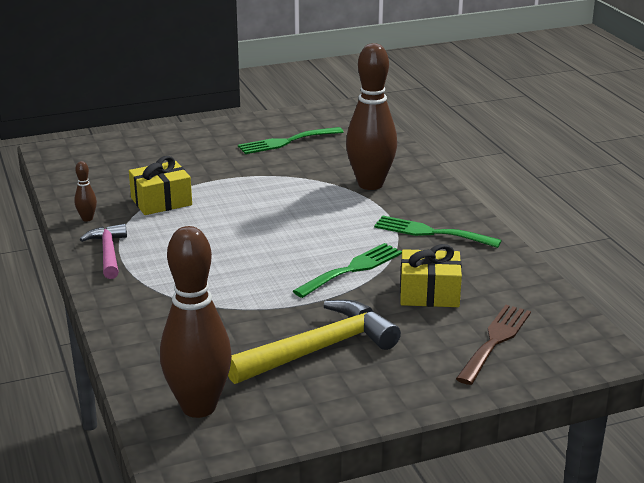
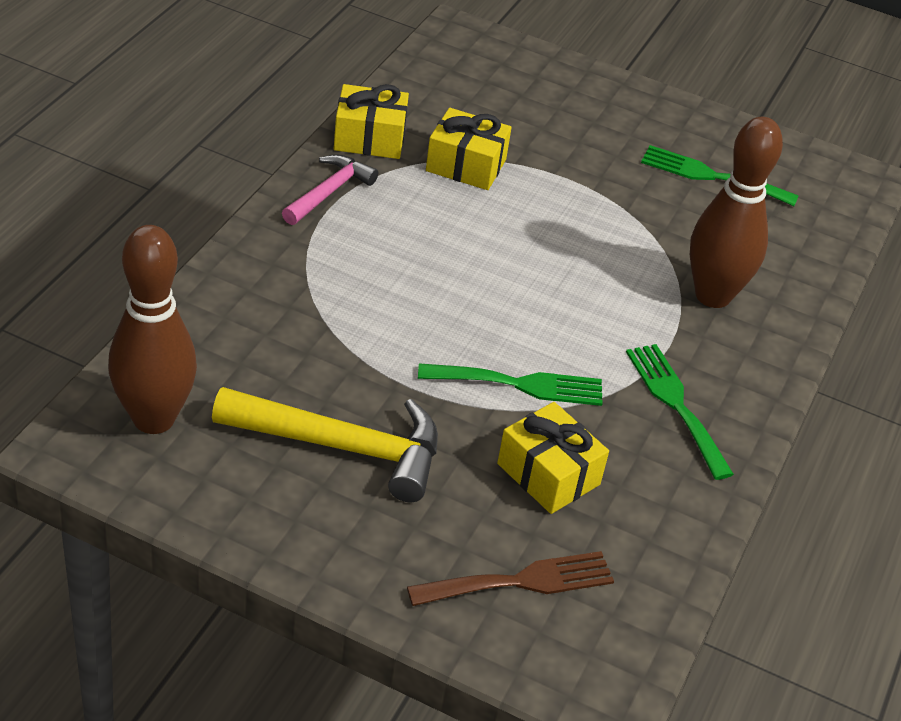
camera: 40 degrees right, 15 degrees up
(87, 219) = (369, 138): brown bowling pin -> yellow gift

